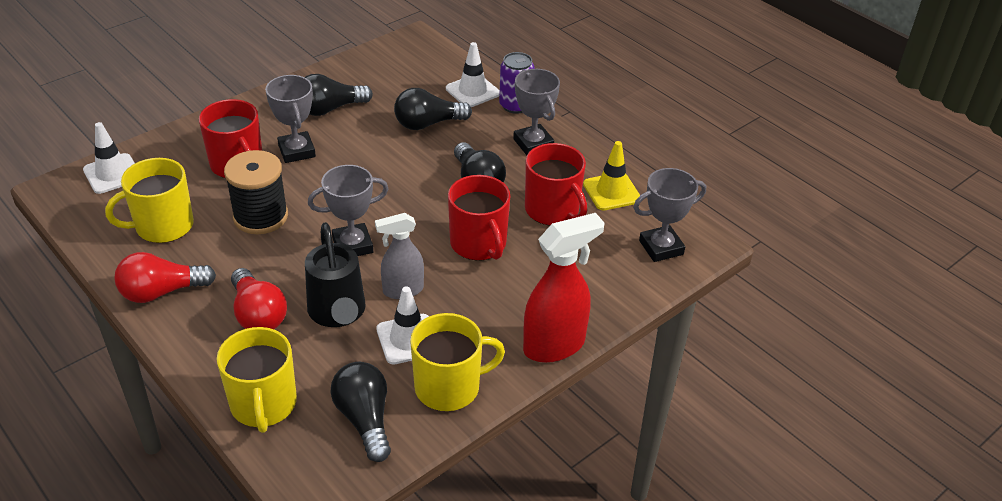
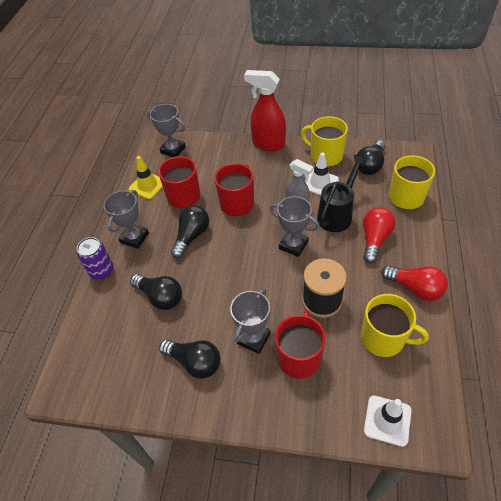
camera: 125 degrees left, 10 degrees up
(472, 91) = (103, 302): white traffic cone -> none

